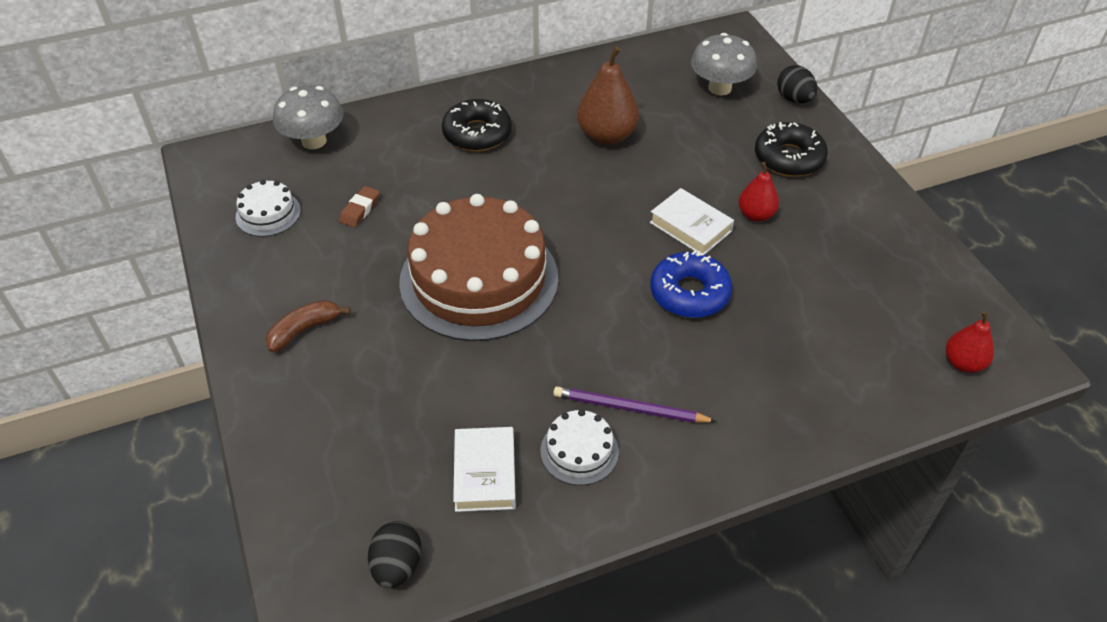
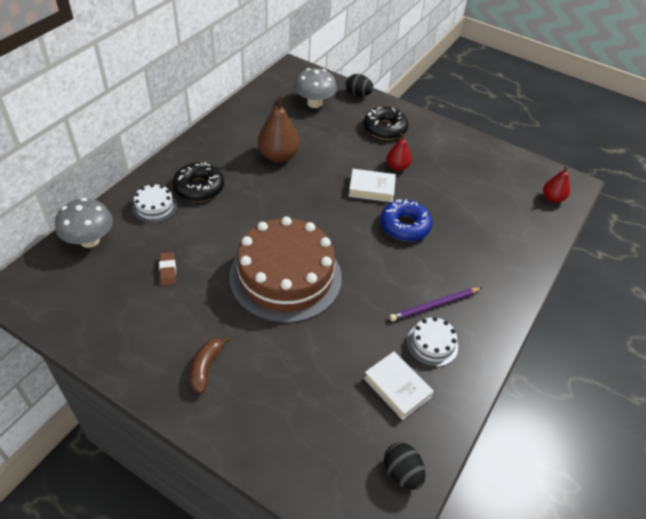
camera: 40 degrees left, 0 degrees up
(268, 213) = (104, 304): white cake -> white cake (154, 207)

